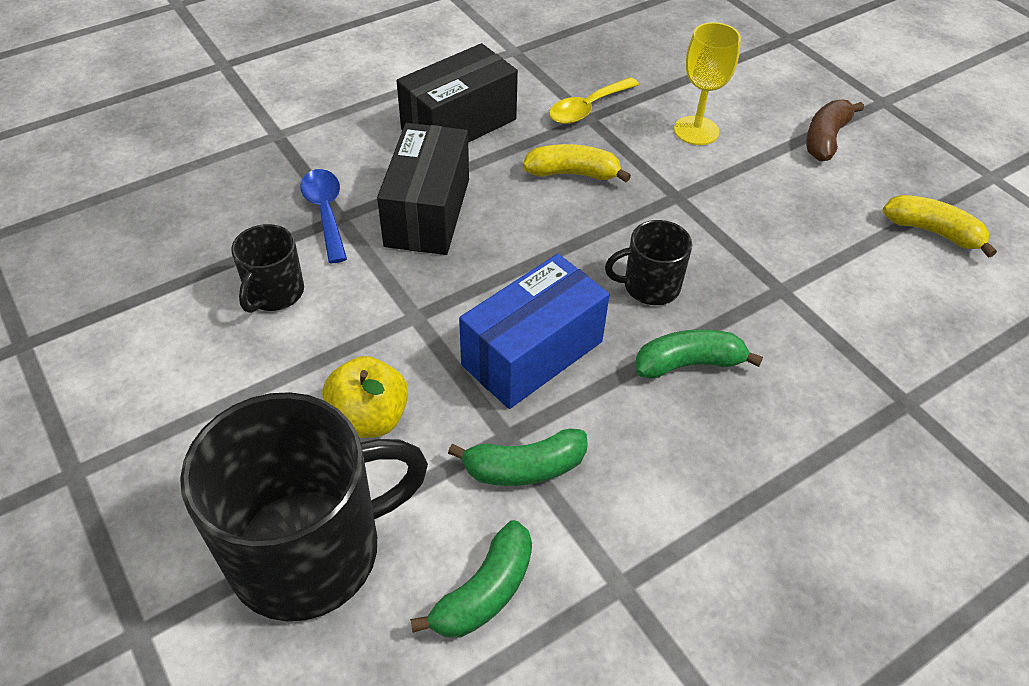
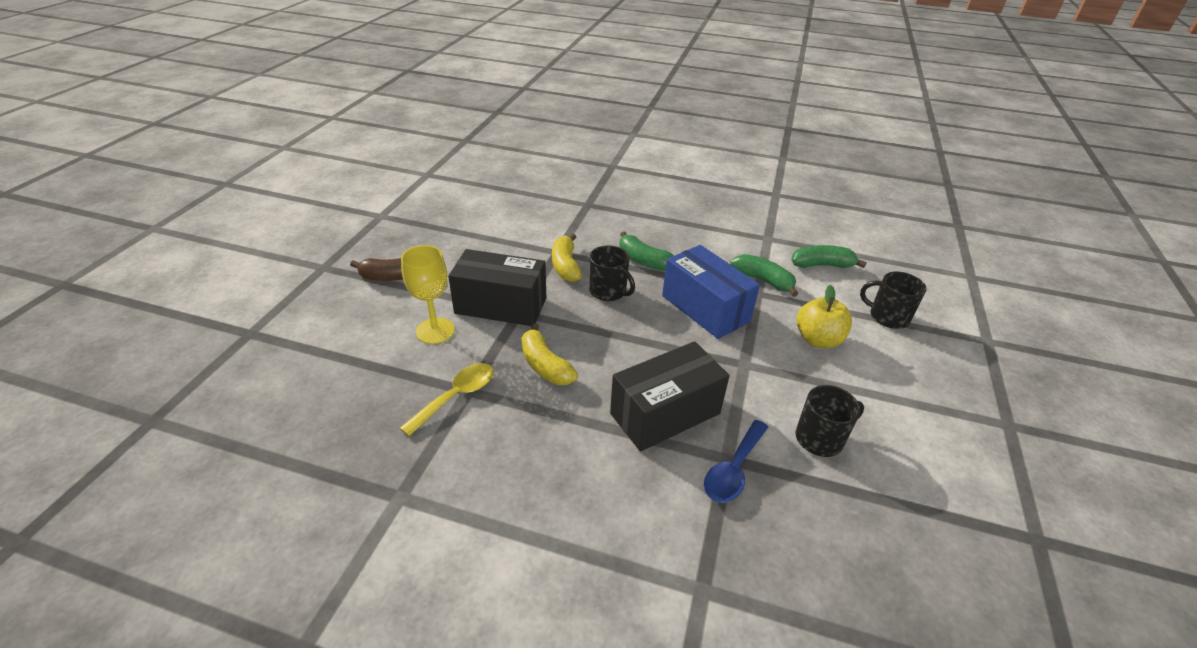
camera: 130 degrees left, 10 degrees down
(310, 550) = (887, 317): black mug -> black mug, size x0.48
(459, 124) = (552, 462): black box -> black box (501, 306)
(532, 353) = (705, 308): blue box -> blue box turned 45 degrees clockwise
(587, 108) = (456, 397): yellow spoon -> yellow spoon turned 60 degrees counterclockwise
(932, 232) = (455, 222): yellow banana -> yellow banana (565, 266)

